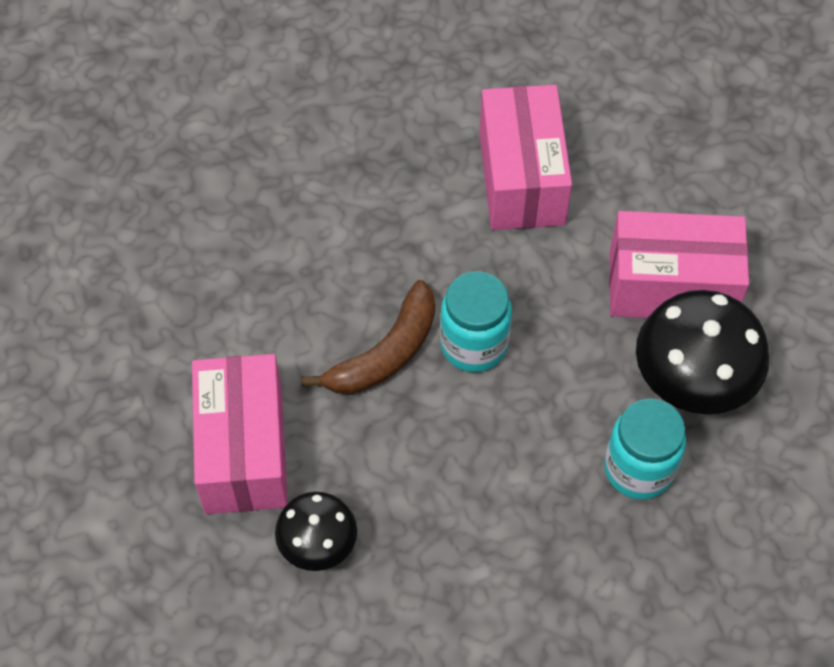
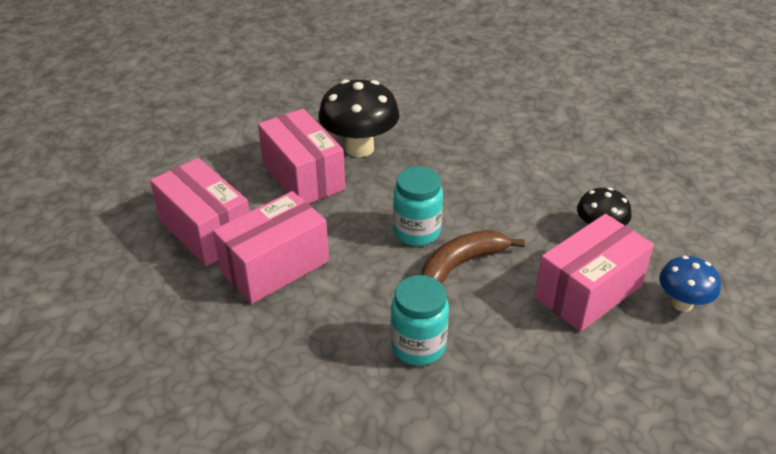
camera: 125 degrees left, 20 degrees down
(148, 533) = (682, 303): none -> blue mushroom
(385, 353) = (461, 265): brown banana -> brown banana turned 45 degrees counterclockwise
(631, 143) = (206, 231): none -> pink box
(638, 469) = (426, 146): turquoise jar -> turquoise jar (418, 346)

